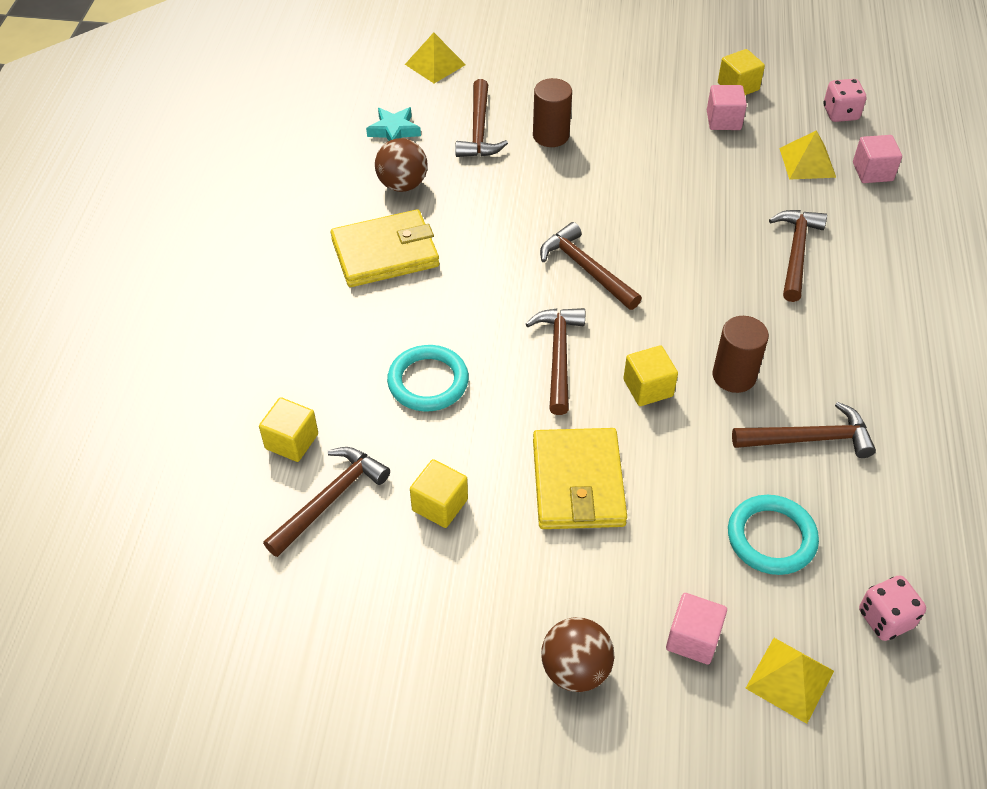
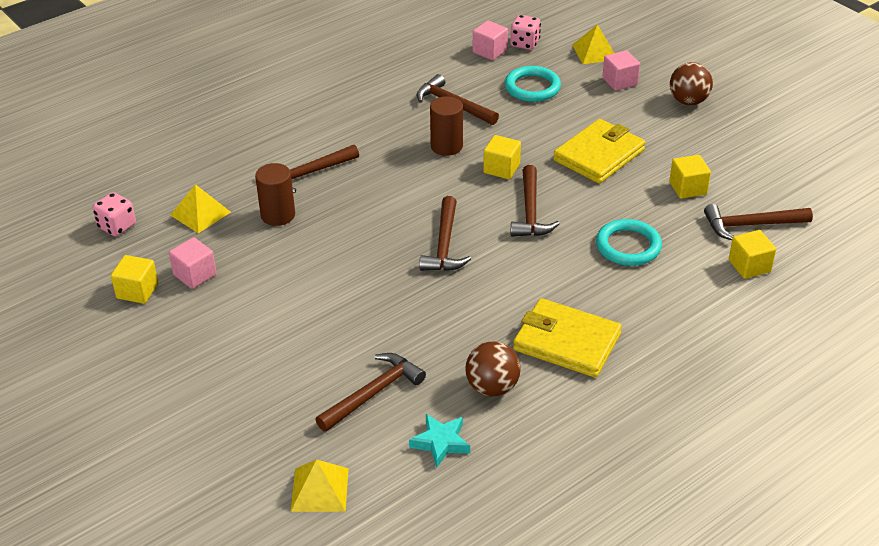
camera: 135 degrees left, 10 degrees down
(551, 135) = (328, 349): brown cylinder -> brown cylinder (278, 215)
(559, 356) = (530, 211): brown hammer -> brown hammer turned 45 degrees counterclockwise
(872, 172) = (176, 183): pink cube -> pink cube (489, 51)

